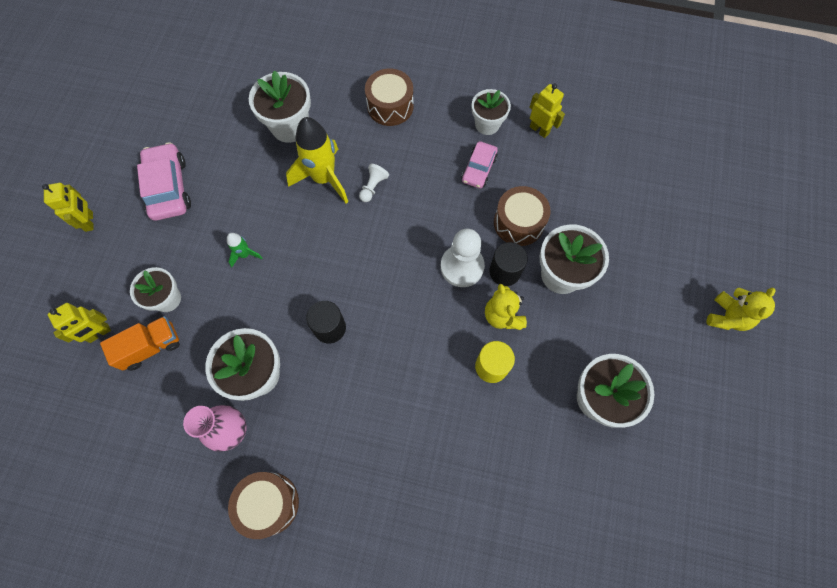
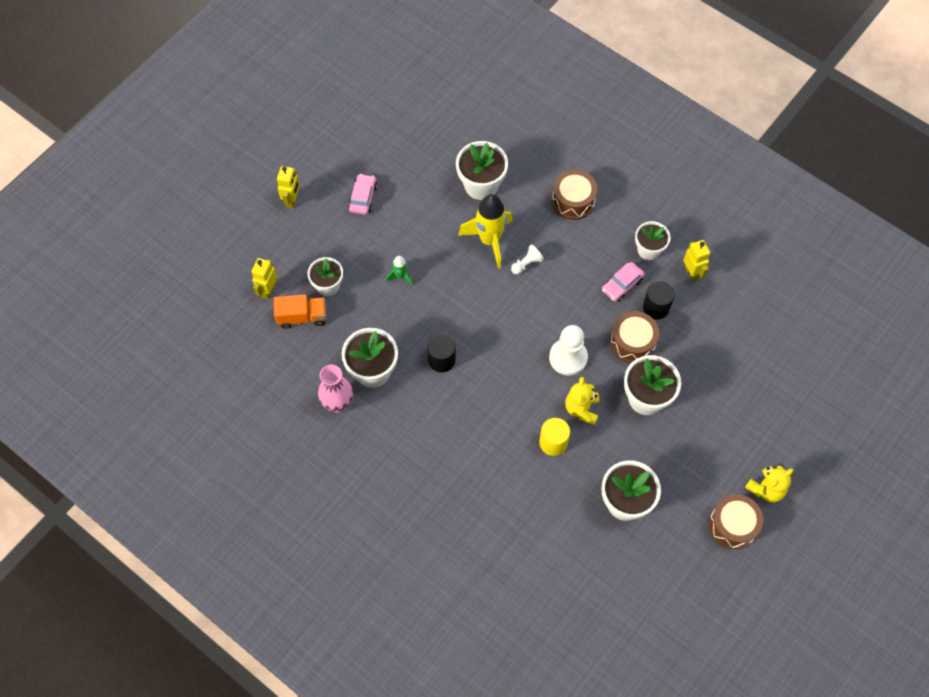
camera: 25 degrees right, 5 degrees down
(99, 333) = (268, 290): yellow robot -> yellow robot turned 120 degrees clockwise
(168, 188) = (363, 198): pink car -> pink car, size x0.63
(269, 503) = (342, 464): brown drum -> brown drum (732, 525)
(504, 272) = (600, 376): black cylinder -> black cylinder (656, 307)

